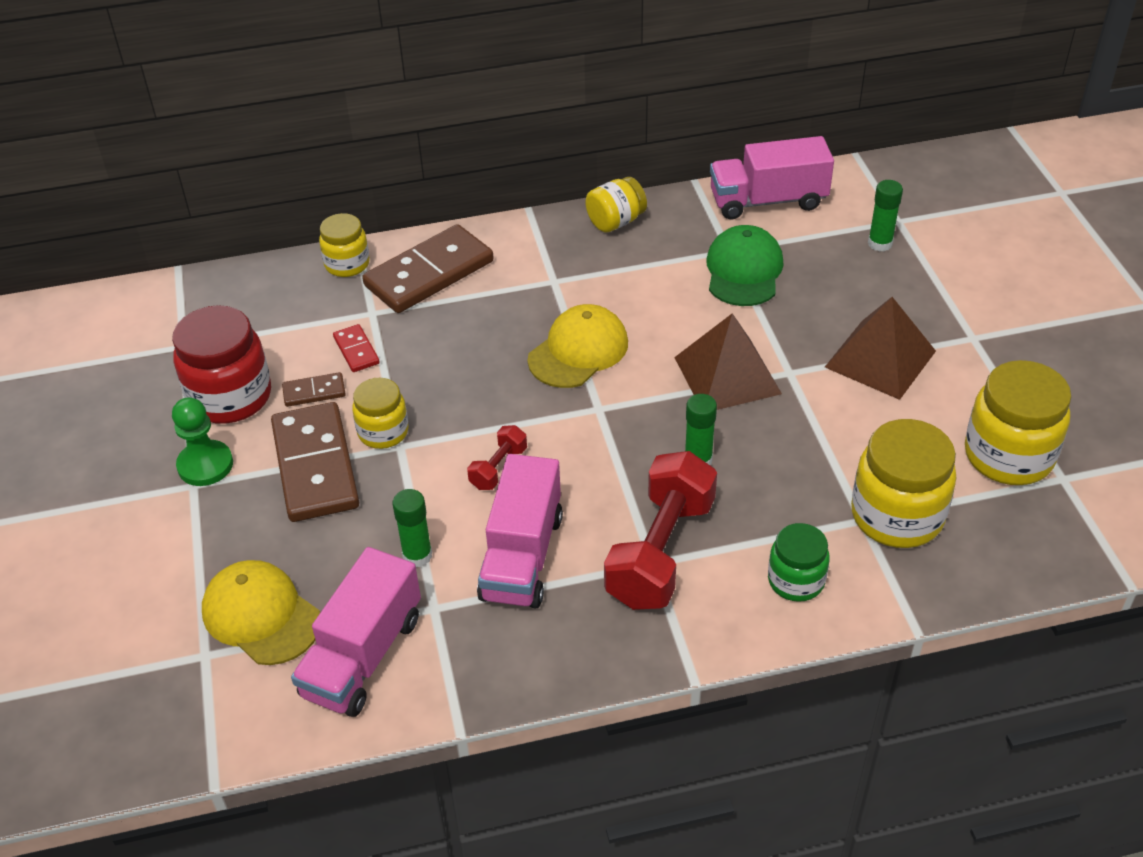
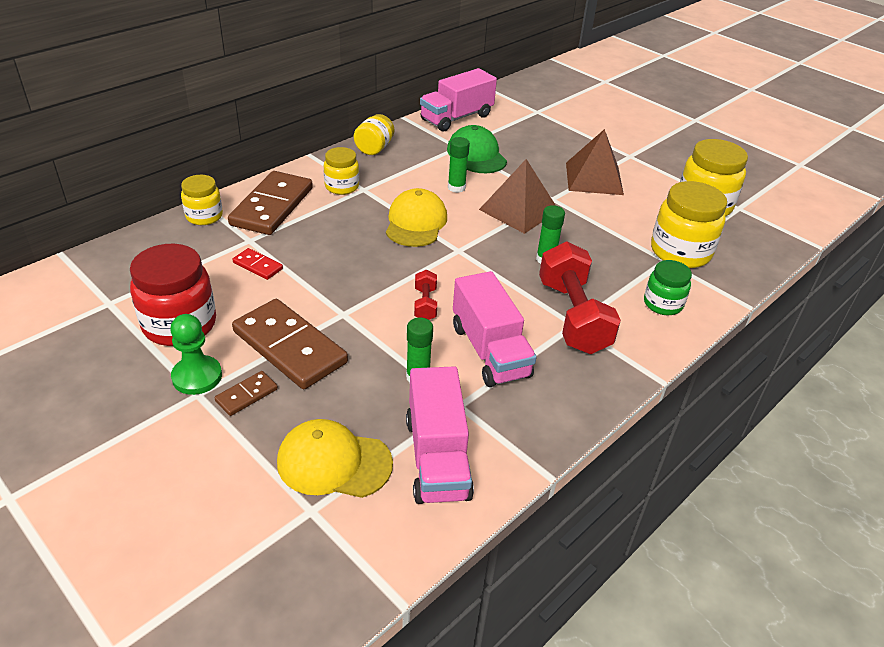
camera: 35 degrees left, 5 degrees down
(314, 392) = (247, 301): brown domino -> brown domino (247, 395)
(383, 432) = (323, 309): yellow jar -> yellow jar (342, 187)
(880, 243) = (538, 124): green glue stick -> green glue stick (456, 187)

